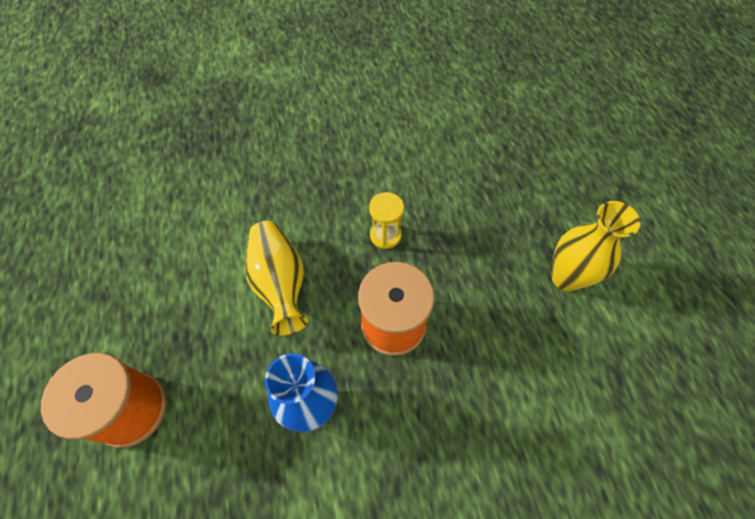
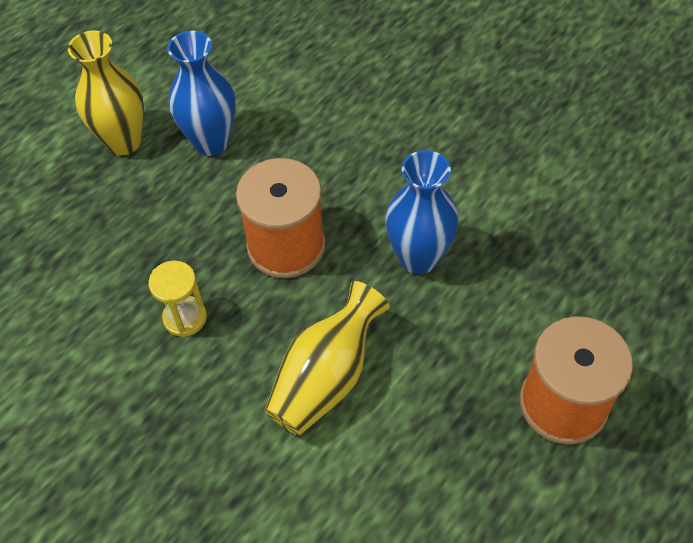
camera: 125 degrees left, 5 degrees down
(528, 335) = (211, 142): none -> blue vase

